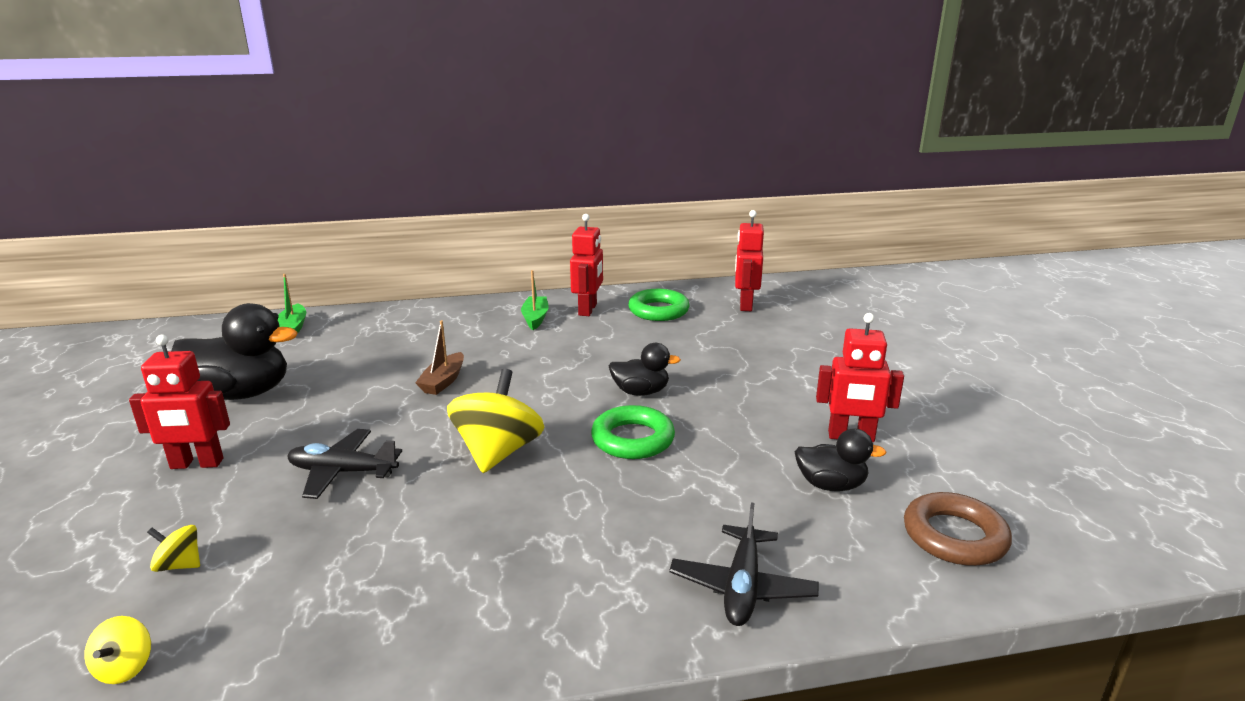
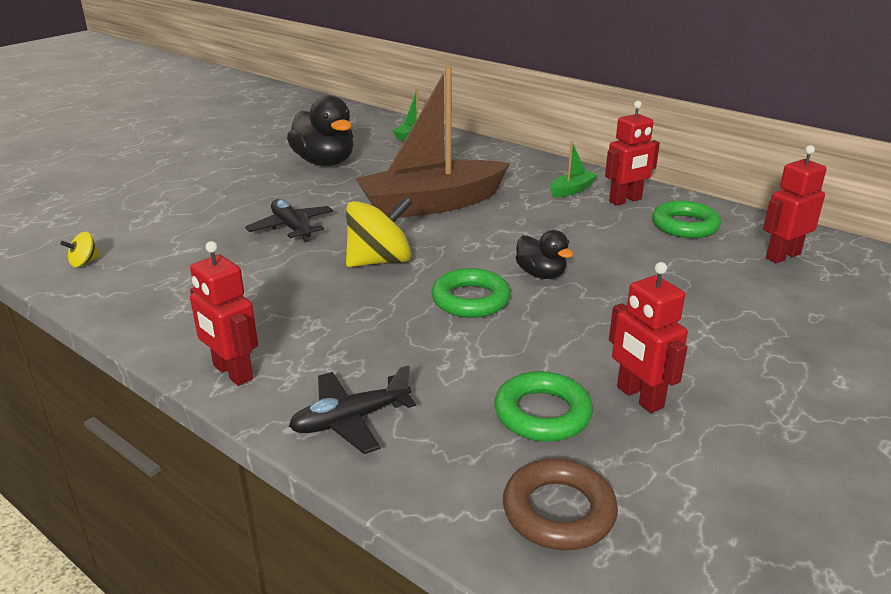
camera: 50 degrees right, 5 degrees up
(179, 565) = (164, 232): yellow spinning top -> none
(196, 464) = (246, 190): red robot -> red robot (232, 373)
(443, 381) = (432, 204): brown boat -> brown boat, size x2.49
(831, 485) = (542, 413): black duck -> green ring

